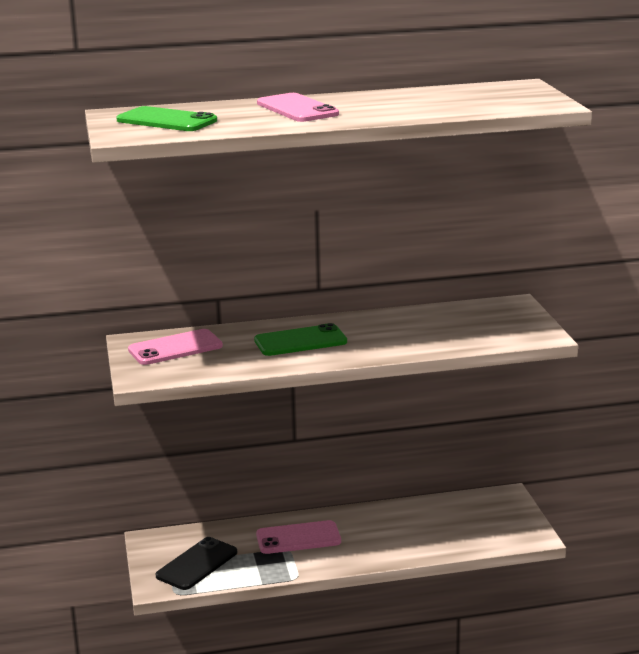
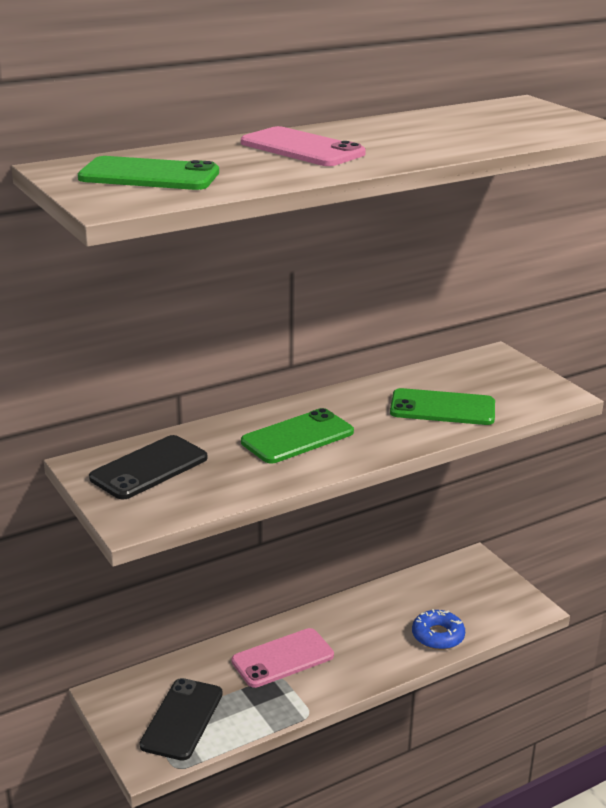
camera: 20 degrees left, 5 degrees up
(175, 348) = (149, 468): pink phone -> black phone
(433, 335) = (442, 408): none -> green phone
(437, 543) = (438, 636): none -> blue donut

